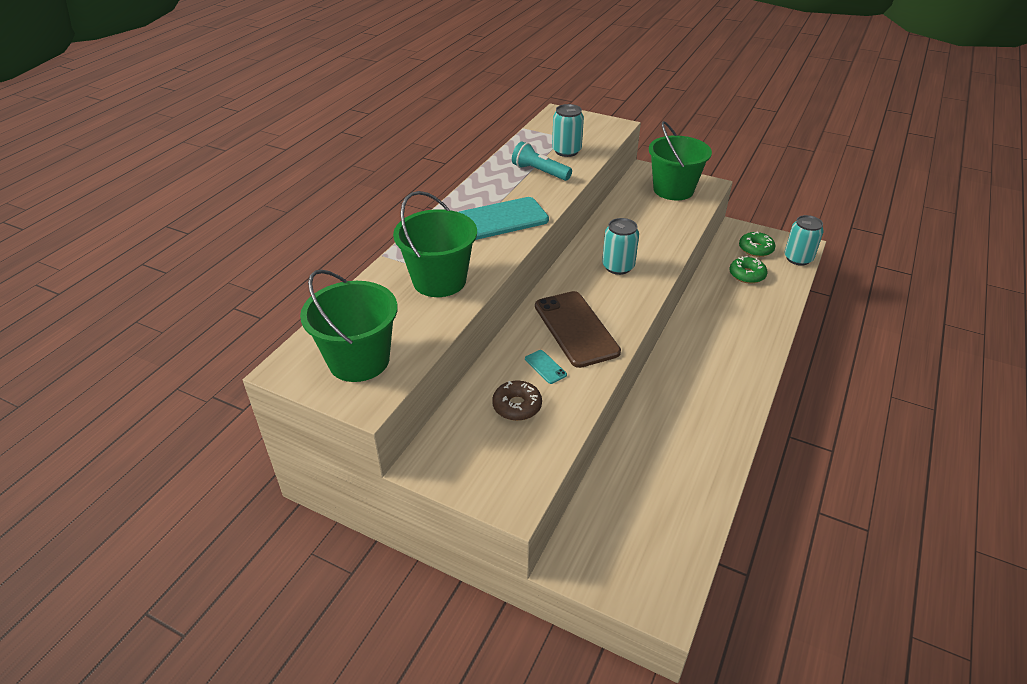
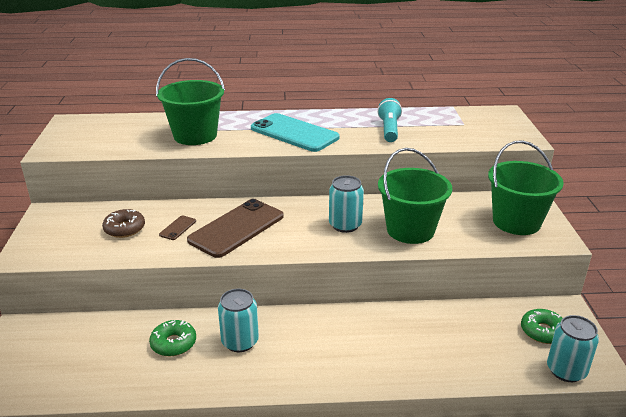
camera: 60 degrees right, 10 degrees down
(359, 360) = (88, 137): green bucket -> green bucket (410, 230)
(545, 367) = (178, 228): turquoise phone -> brown phone
(566, 151) = (441, 131): turquoise can -> turquoise can (240, 341)
(747, 275) = (484, 336): green donut -> green donut (173, 343)

